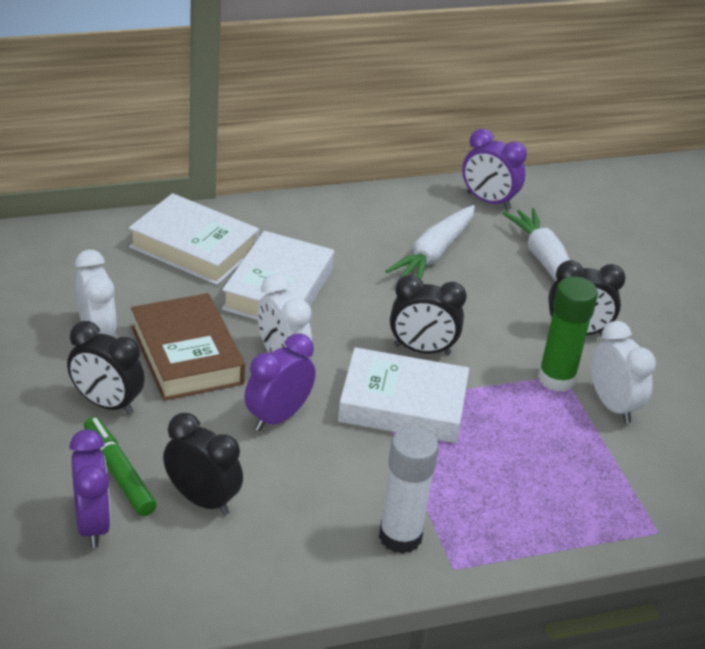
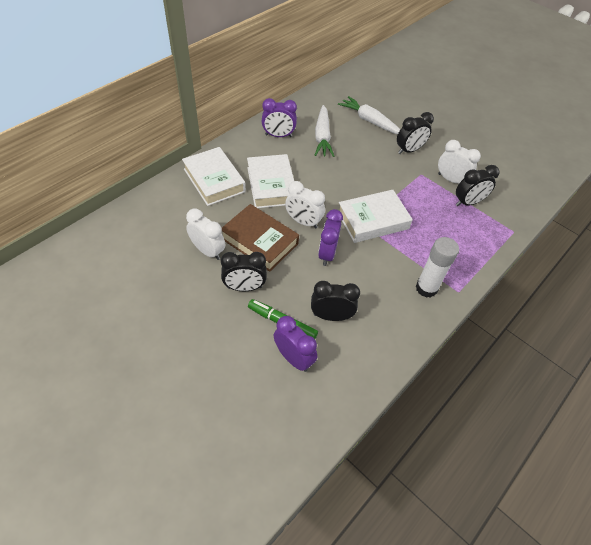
camera: 30 degrees left, 15 degrees up
(194, 248) = (214, 180): white book -> white book turned 60 degrees clockwise
(422, 350) = (357, 188): black clock -> black clock (468, 202)
(488, 201) = (322, 100): purple clock -> purple clock (278, 135)
(556, 379) = (420, 177): green glue stick -> none

